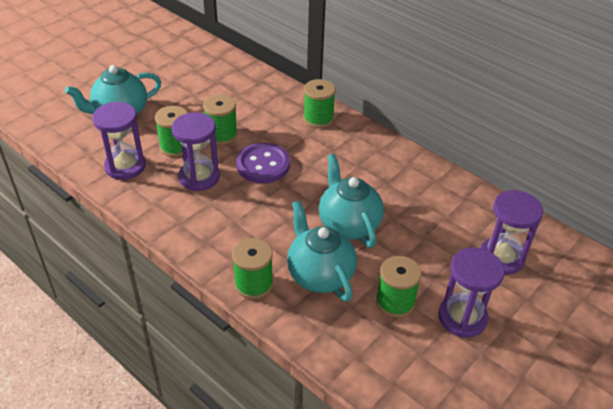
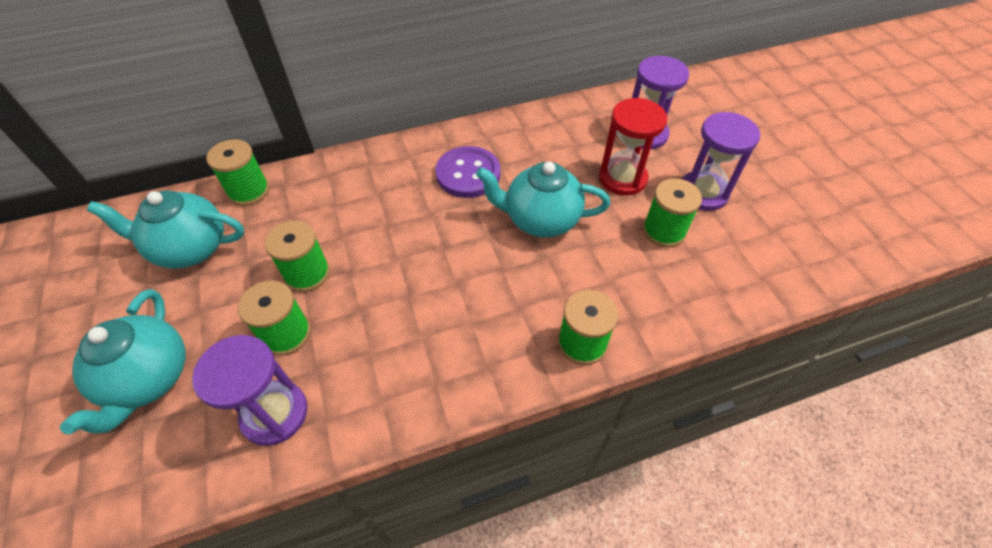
camera: 60 degrees left, 10 degrees up
(199, 177) = (367, 329): purple hourglass -> none
(263, 165) = (395, 254): purple button -> purple button (468, 174)
(318, 119) = (358, 172): green spool -> green spool (249, 191)
(320, 275) = (599, 275): turquoise teapot -> turquoise teapot (190, 248)
(433, 258) = (622, 178): none -> red hourglass

